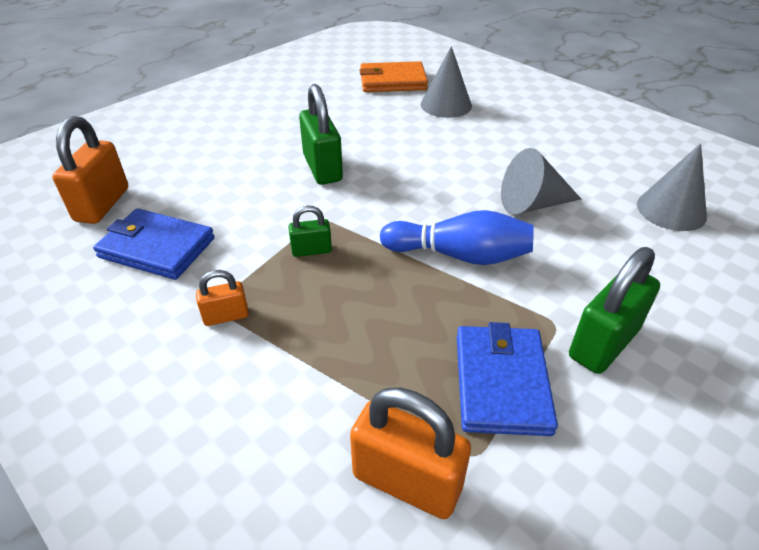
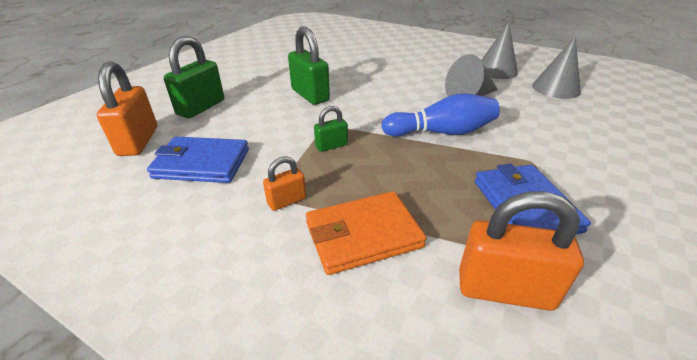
camera: 15 degrees left, 5 degrees down
(392, 81) = (330, 42): orange wallet -> orange wallet (363, 235)
(446, 105) = (375, 51): grey cone -> grey cone (496, 70)
(603, 343) = (573, 168): green padlock -> green padlock (201, 107)

